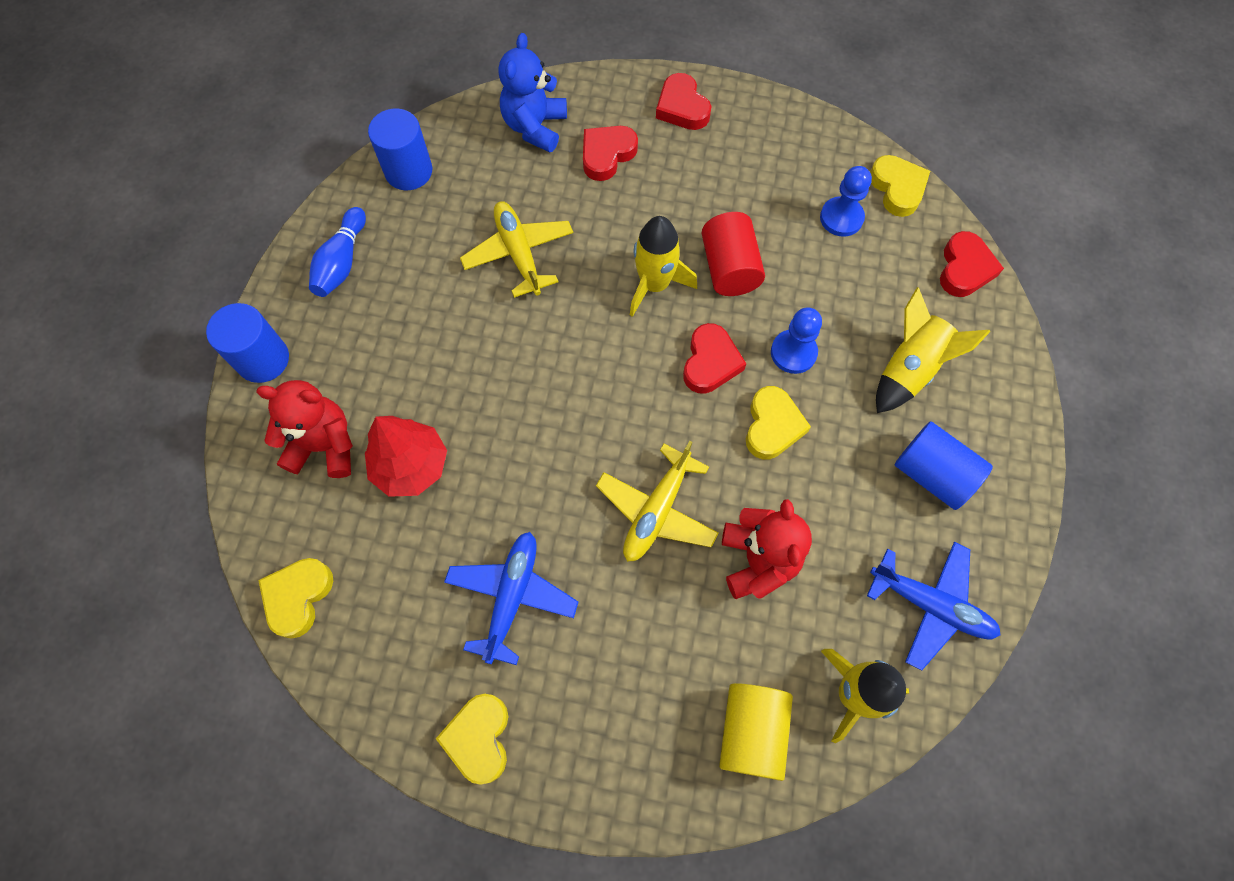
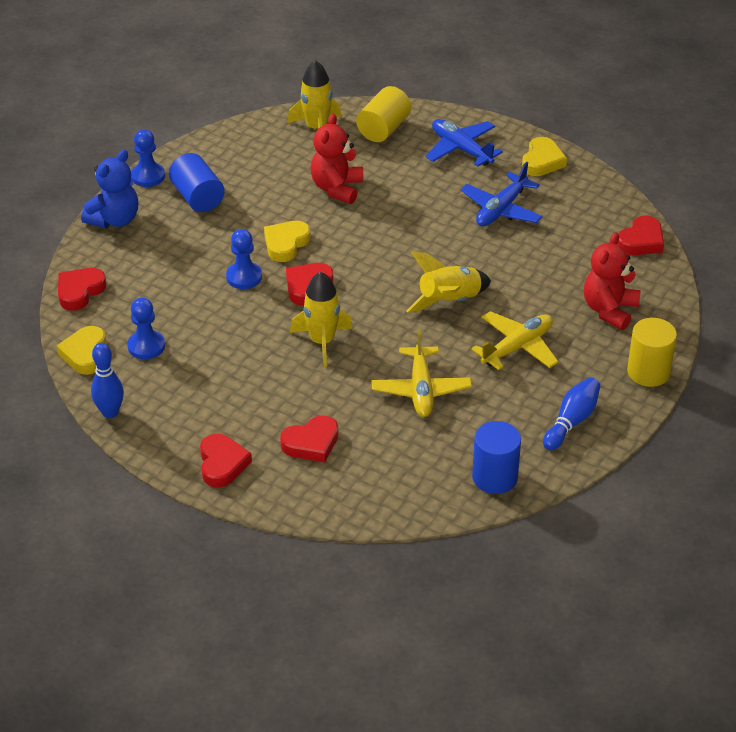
camera: 160 degrees left, 25 degrees down
(263, 359) = (648, 372): blue cylinder -> yellow cylinder
(298, 597) = (641, 241): yellow heart -> red heart
(324, 446) = (609, 310): red teddy bear -> red teddy bear turned 90 degrees clockwise
(411, 466) = (549, 284): red tree -> none
(535, 127) = (365, 484): blue teddy bear -> blue teddy bear (114, 219)
(657, 510) = (389, 224): yellow plane -> yellow plane (517, 347)
(729, 268) = (257, 337): red cylinder -> none
(824, 129) = (110, 412): none -> blue bowling pin
(909, 369) = (169, 248): yellow rocket -> yellow rocket (449, 301)
(930, 605) = (245, 147): blue plane -> blue plane (461, 149)
(1023, 493) = (148, 176): none -> blue pawn

